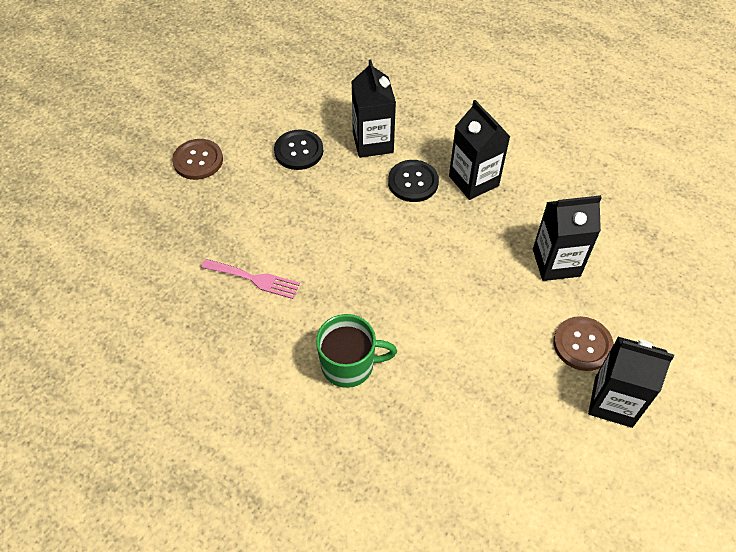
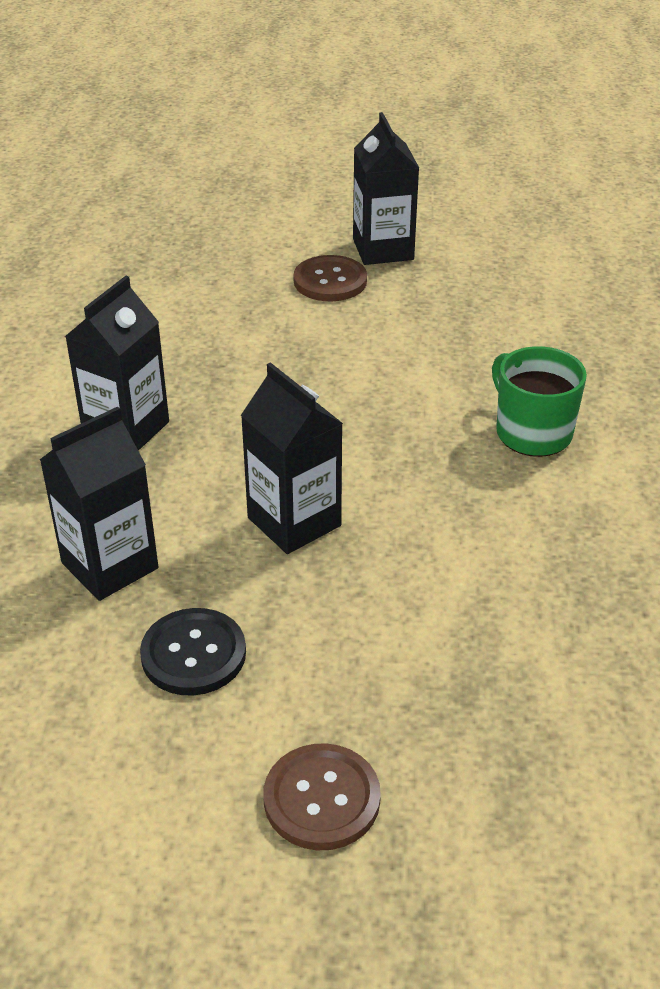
camera: 120 degrees left, 15 degrees down
(254, 279) = (498, 579): pink fork -> none
(413, 182) = (172, 487): black button -> none
(556, 262) = (225, 324): black carton -> black carton (294, 522)

